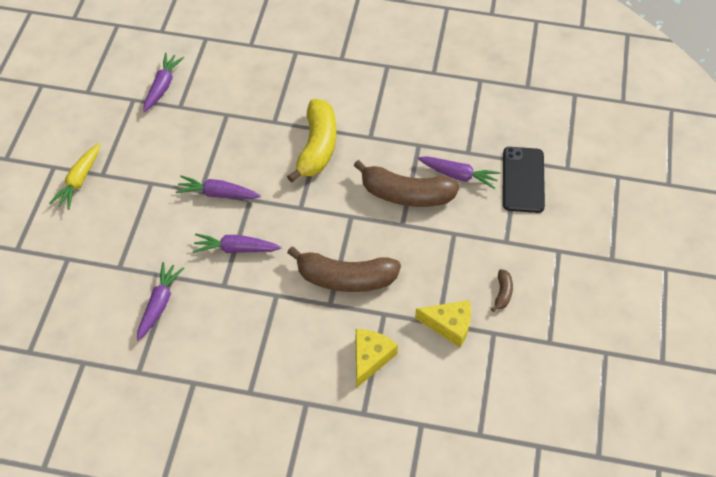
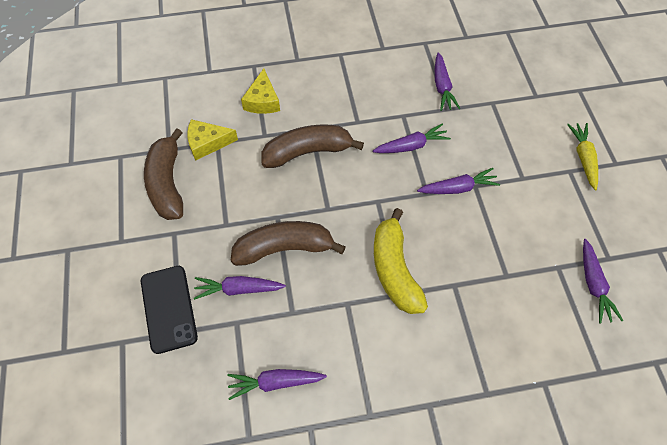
camera: 160 degrees right, 5 degrees up
(449, 104) = (275, 383): none -> purple carrot
(502, 293) = (167, 183): brown banana -> brown banana, size x2.29

